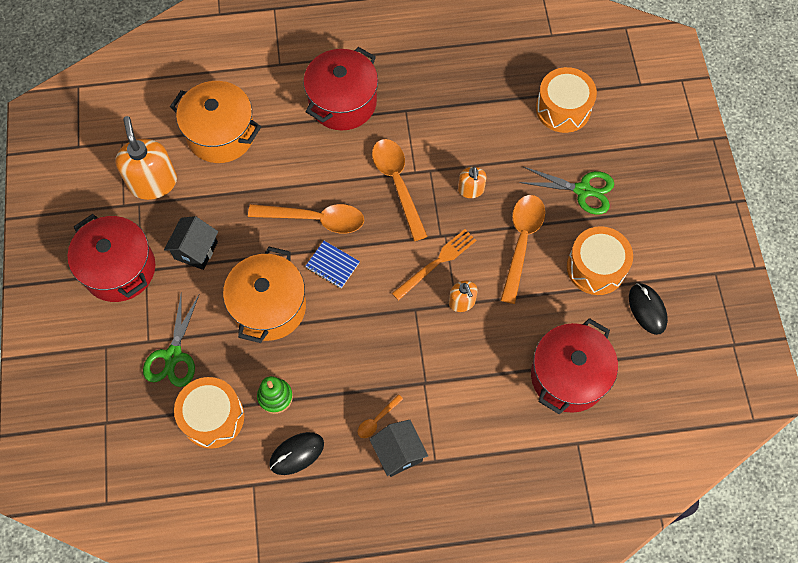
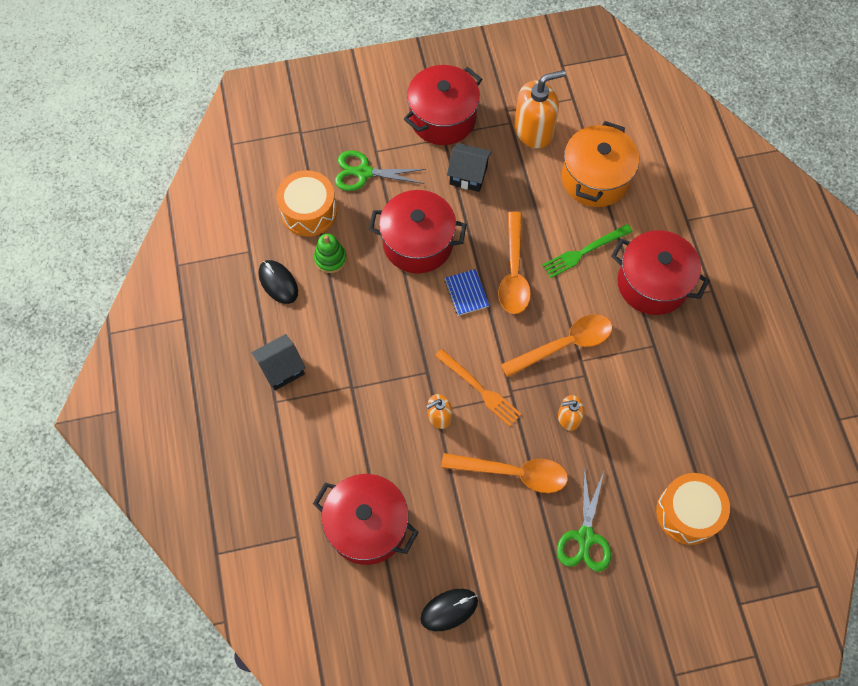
camera: 85 degrees right, 0 degrees up
(269, 306) = (418, 243): orange pot -> red pot
(301, 154) = (584, 251): none -> green fork
(332, 265) = (466, 293): blue notebook -> blue notebook turned 45 degrees counterclockwise
(377, 420) = (312, 347): orange spoon -> none
(596, 267) = (493, 553): orange drum -> none

